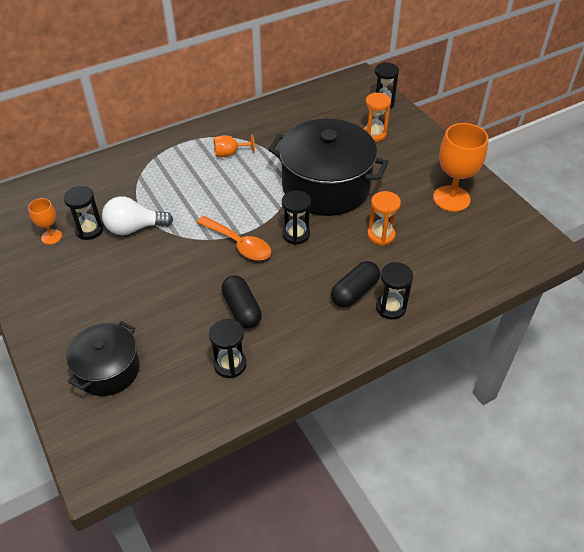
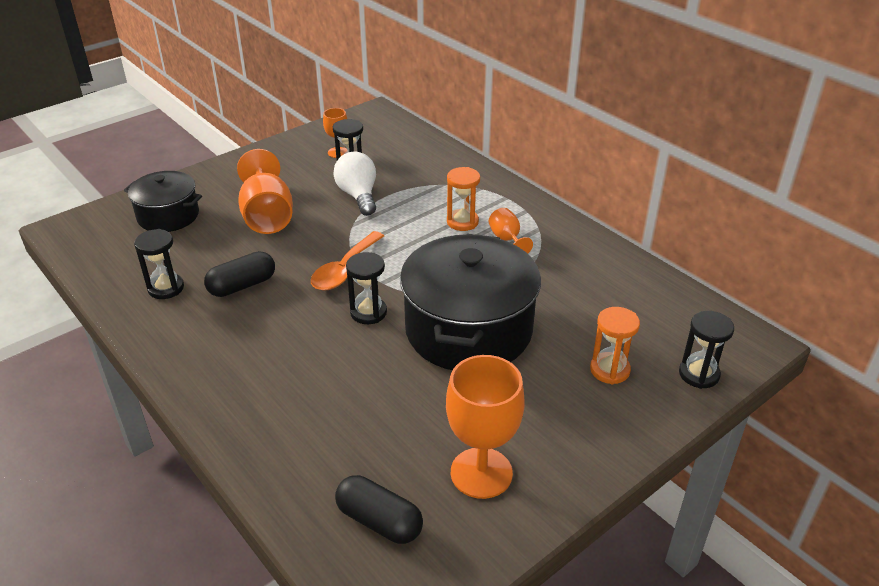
camera: 80 degrees right, 10 degrees down
(141, 291) = (267, 216): none -> orange goblet
(354, 292) = (271, 375): black capsule -> black capsule (379, 521)
(381, 235) = (380, 393): orange hourglass -> orange hourglass (462, 222)
(390, 307) = (245, 411): black hourglass -> none

